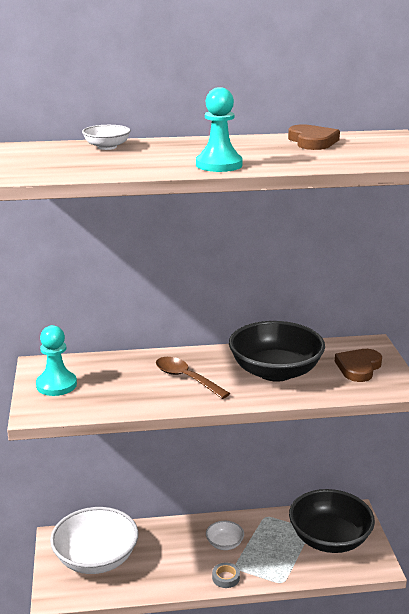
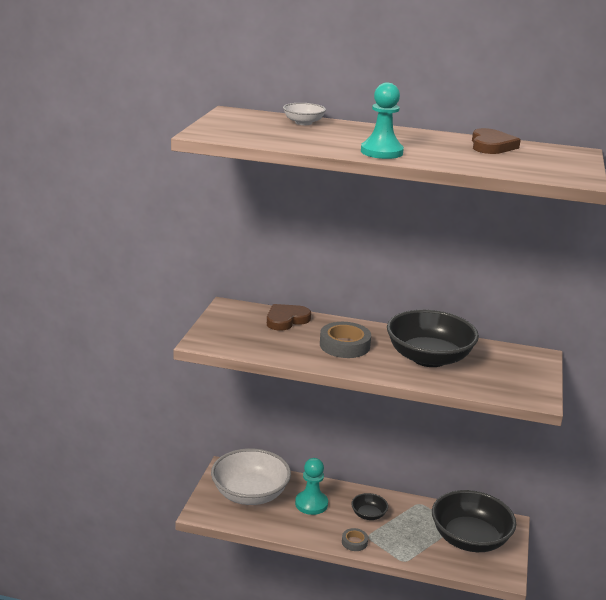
camera: 20 degrees right, 0 degrees up
(56, 385) = (232, 325): turquoise pawn -> turquoise pawn (311, 504)
(186, 378) = (344, 345): brown spoon -> grey tape
(224, 543) = (368, 515): white bowl -> black bowl
(358, 367) = (511, 373): brown heart -> brown heart (286, 320)

